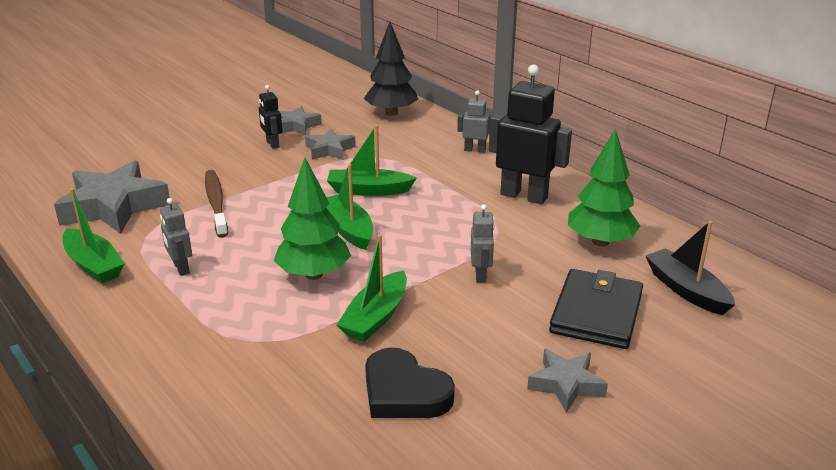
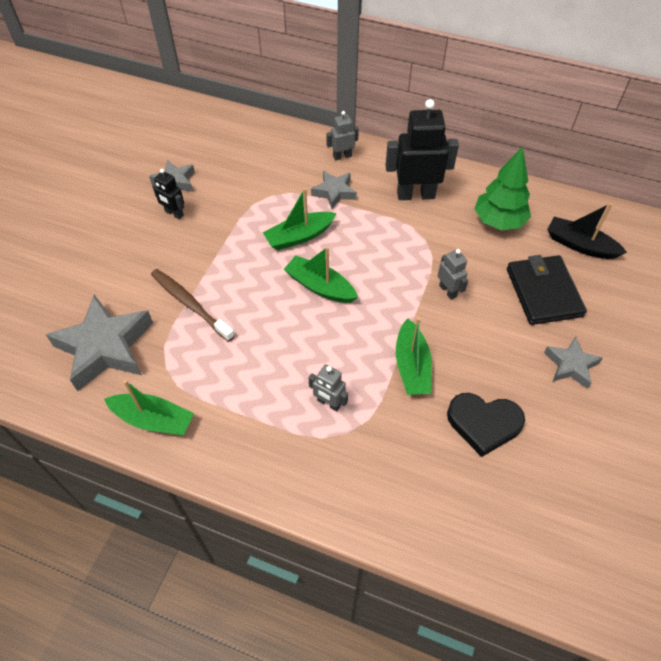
camera: 30 degrees left, 25 degrees up
(181, 268) = (229, 388): grey robot -> grey robot (329, 403)
(313, 274) = (334, 345): green tree -> none
(329, 150) = (228, 201): grey star -> grey star (334, 192)
(391, 113) = (241, 135): black tree -> none

